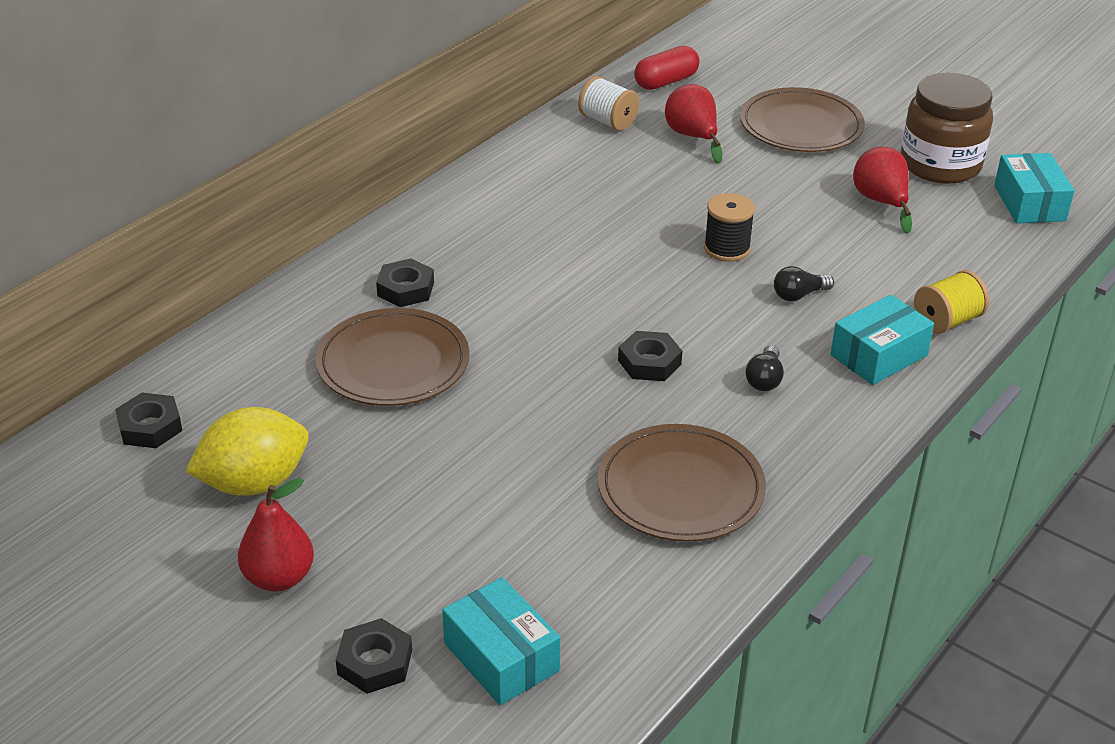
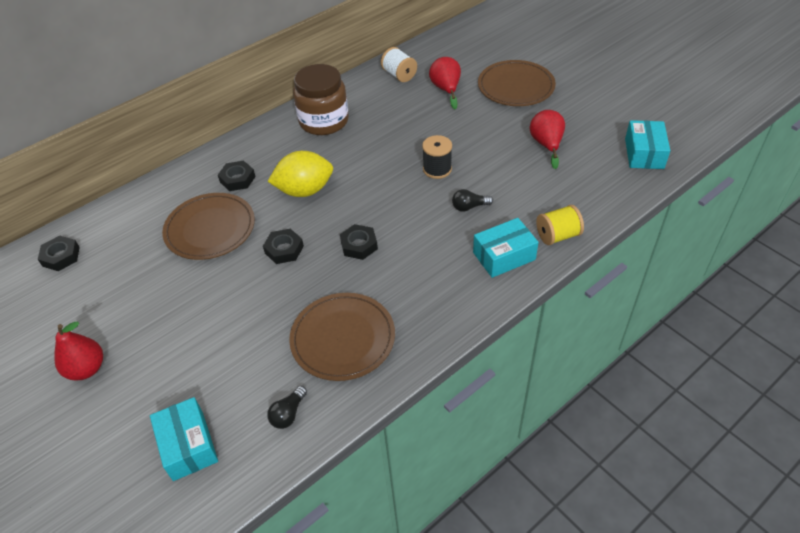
camera: 15 degrees right, 10 degrees up
(254, 483) = (100, 301): yellow lemon -> yellow lemon (304, 190)
(374, 662) = (115, 437): black nut -> black nut (284, 249)
(666, 82) = (444, 50): red capsule -> none
(764, 379) = (425, 265): black light bulb -> black light bulb (288, 414)
(940, 165) = (595, 121): brown jar -> brown jar (324, 121)

